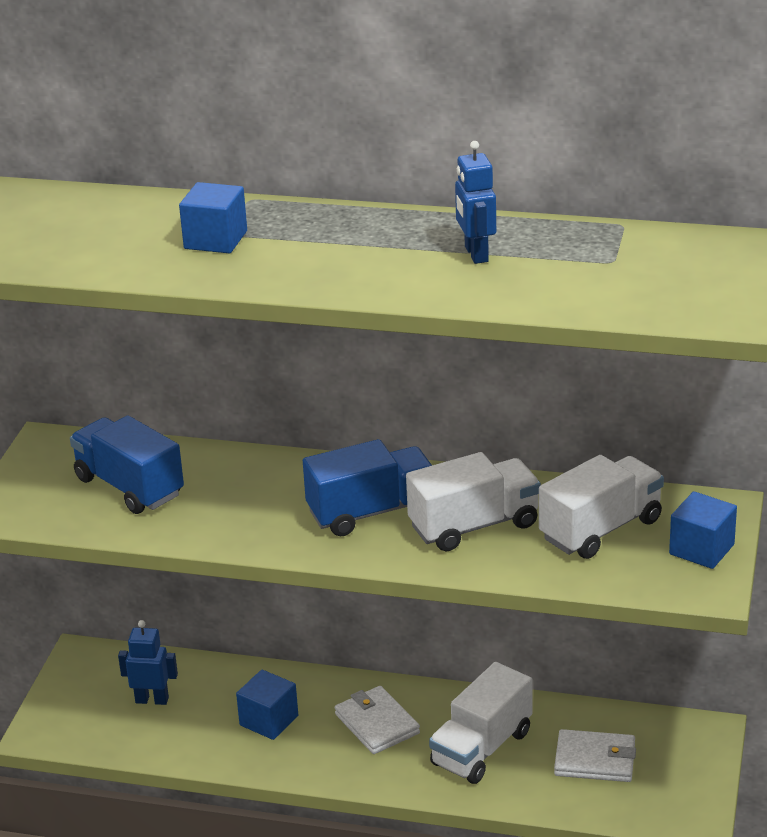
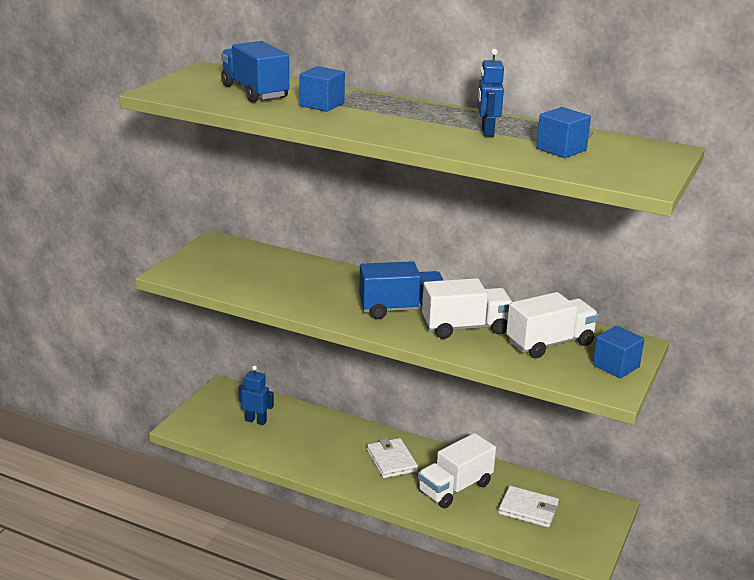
camera: 10 degrees right, 5 degrees down
(129, 487) = (254, 272): blue truck -> blue truck (255, 92)
(269, 720) = (324, 446): blue cube -> blue cube (561, 149)

